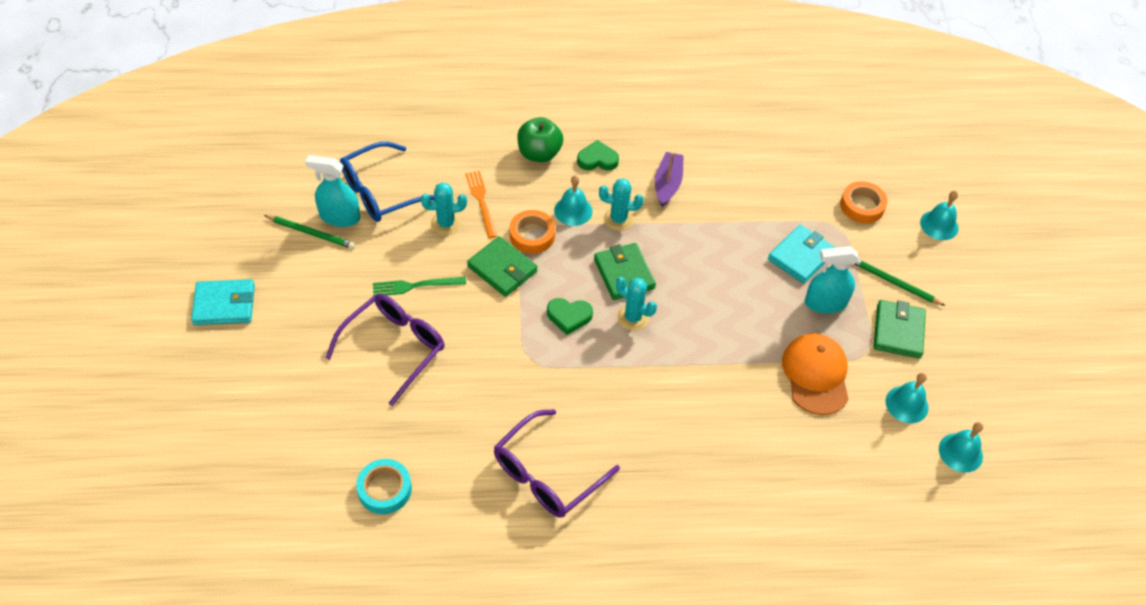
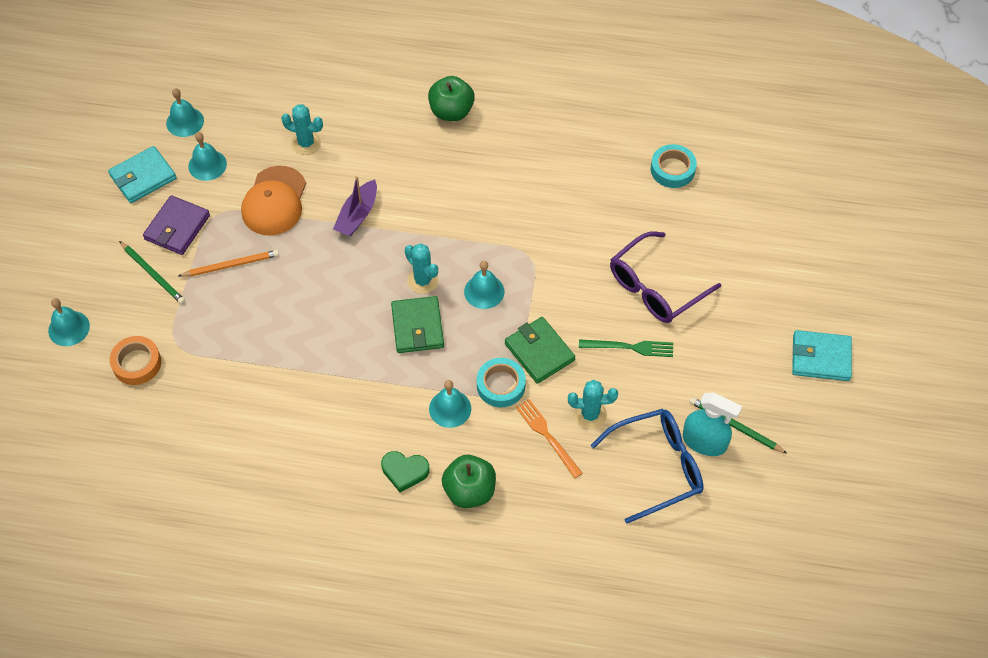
camera: 165 degrees left, 5 degrees up
(481, 202) = (547, 436): orange fork -> orange fork turned 150 degrees clockwise
(532, 235) = (501, 385): orange tape -> turquoise tape
(547, 474) = (536, 159): purple glasses -> none
(569, 316) = (484, 291): green heart -> turquoise bell
(618, 219) = (404, 390): turquoise cactus -> turquoise cactus (306, 143)
(663, 522) = (451, 111): none -> green apple
(667, 184) = (336, 425): purple boat -> purple boat (357, 215)
(801, 256) = (231, 317): turquoise wallet -> turquoise wallet (143, 177)
(825, 303) = (231, 265): turquoise spray bottle -> orange pencil
(898, 331) = (177, 227): green wallet -> purple wallet

